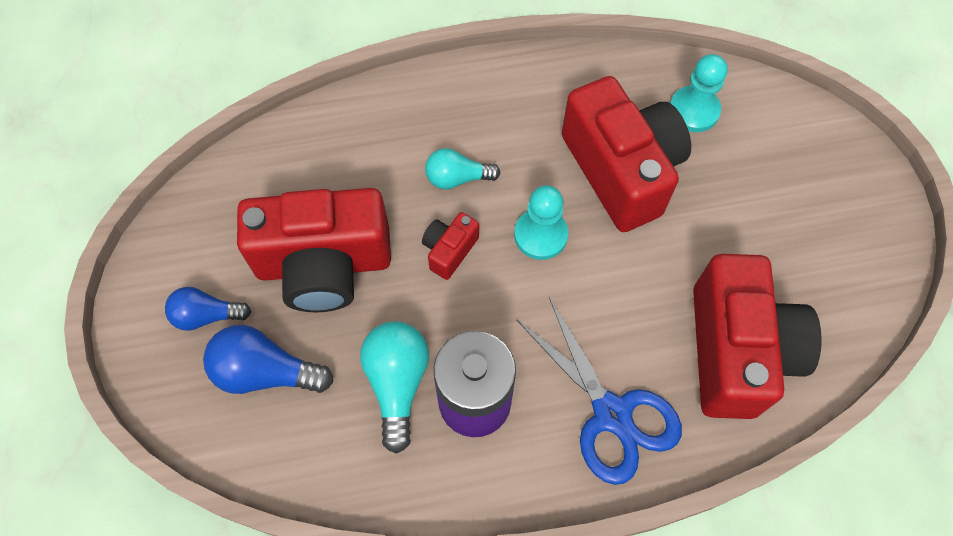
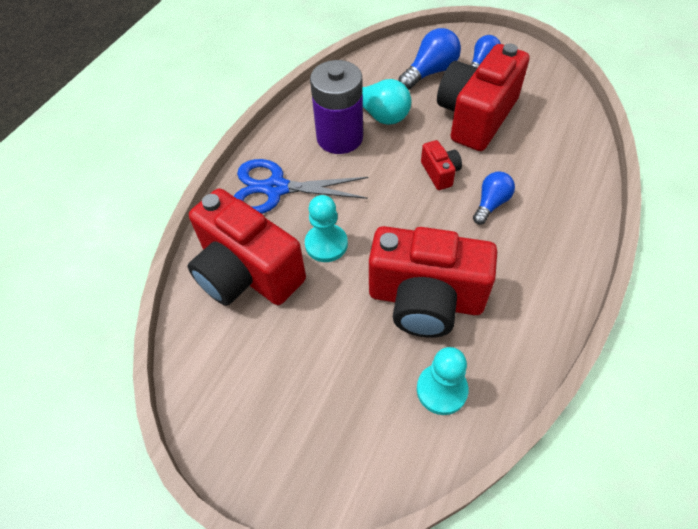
camera: 130 degrees right, 10 degrees down
(457, 178) = (491, 203): turquoise light bulb -> blue light bulb
(540, 235) = (413, 222): turquoise pawn -> turquoise pawn (326, 244)

